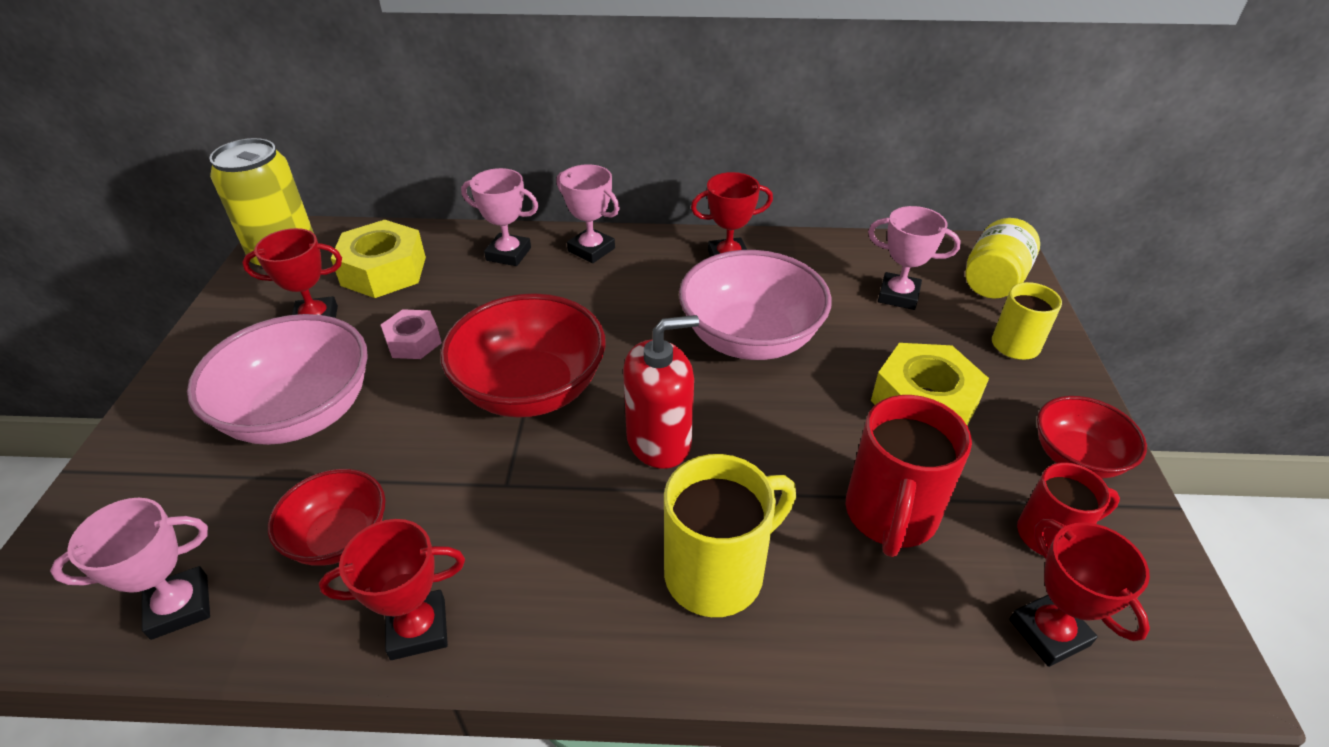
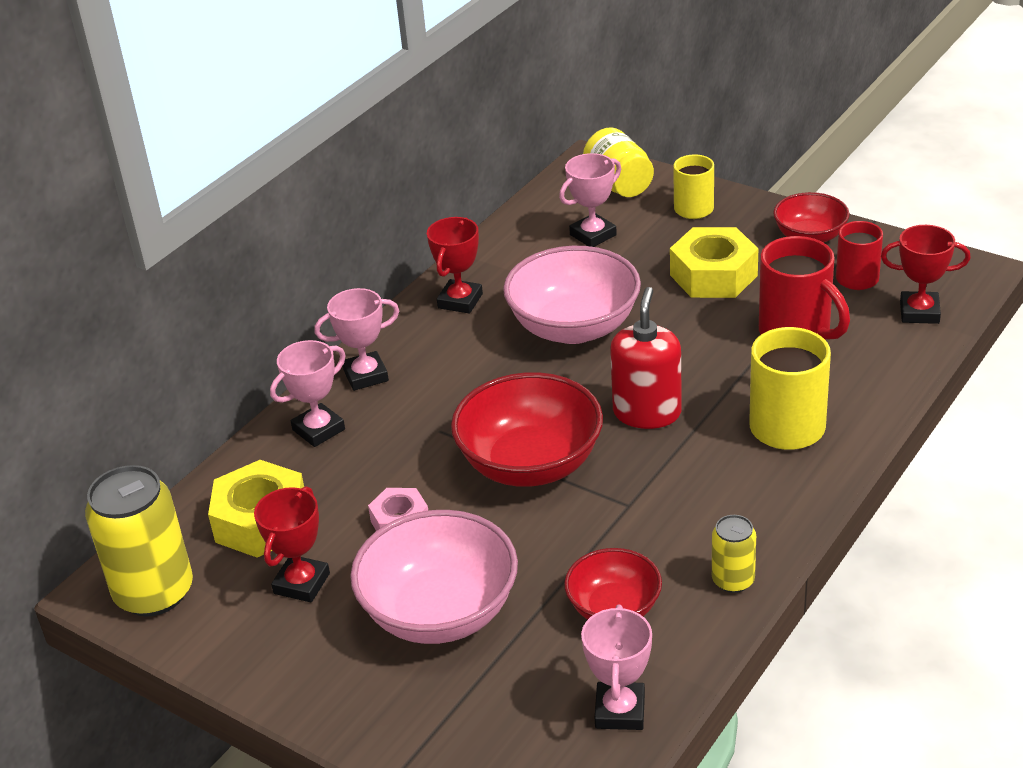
camera: 55 degrees left, 5 degrees down
(418, 629) = (733, 580): red trophy -> yellow can

